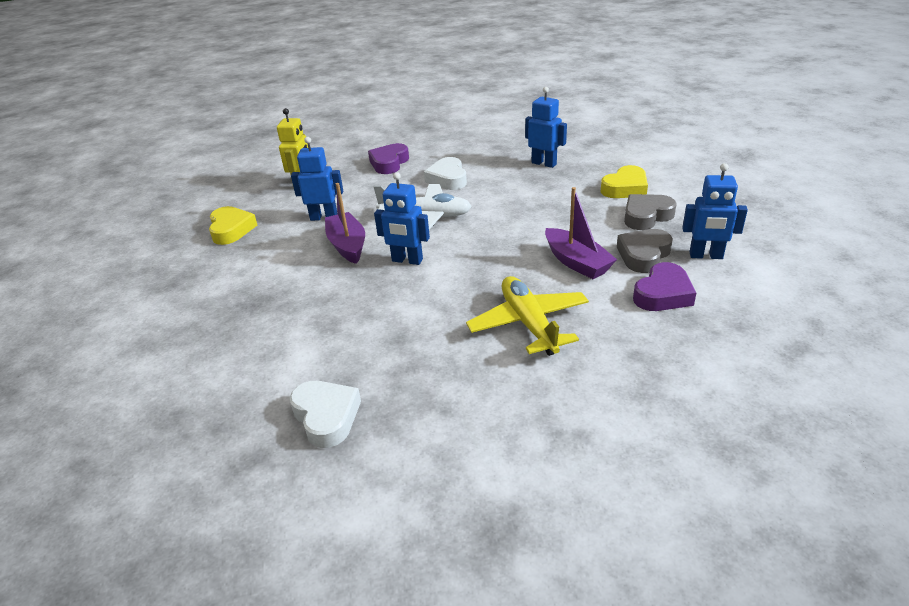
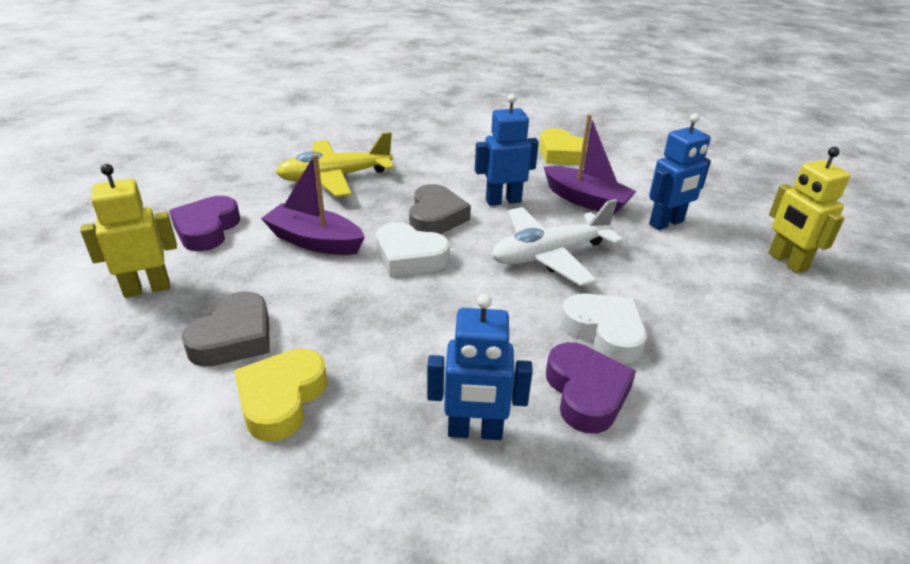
camera: 145 degrees right, 0 degrees up
(231, 230) = (732, 187): yellow heart -> yellow heart (563, 154)
(326, 417) = (434, 109): white heart -> white heart (409, 256)
(389, 163) = (747, 342): purple heart -> purple heart (586, 393)
(529, 323) = (335, 177): yellow plane -> yellow plane turned 120 degrees clockwise
(643, 255) = (232, 270): grey heart -> grey heart (436, 217)
(706, 256) = (147, 288): blue robot -> yellow robot

